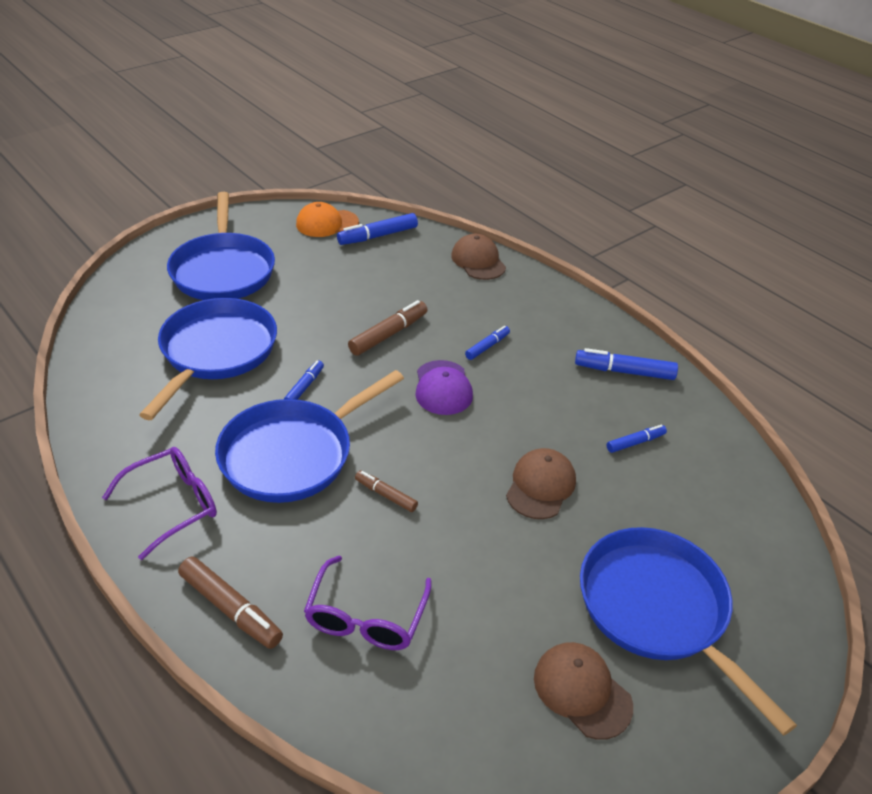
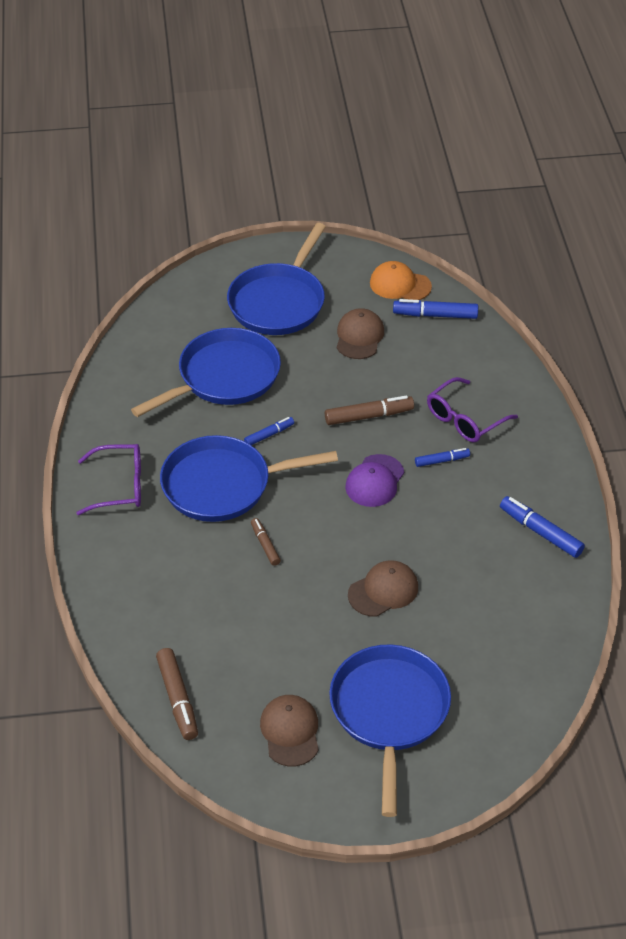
camera: 35 degrees right, 5 degrees up
(231, 608) = (112, 573): brown marker -> brown marker (178, 699)
(366, 617) = (190, 619): purple glasses -> purple glasses (464, 419)
(478, 261) = (506, 375): brown cap -> brown cap (359, 336)
(635, 442) = (490, 593): blue marker -> none

